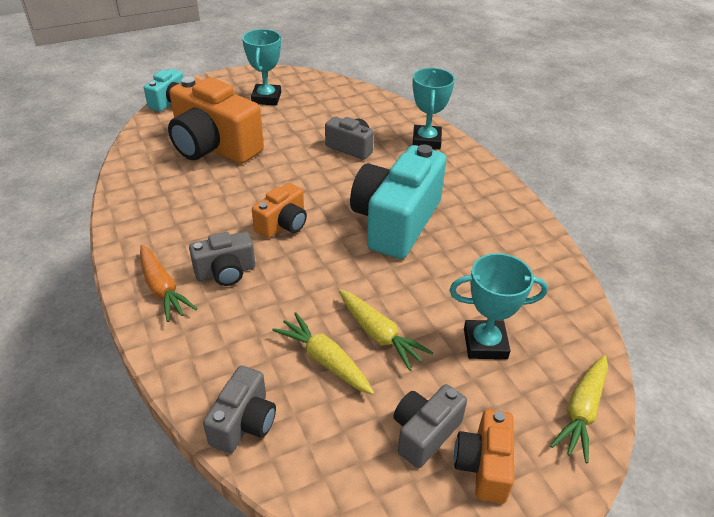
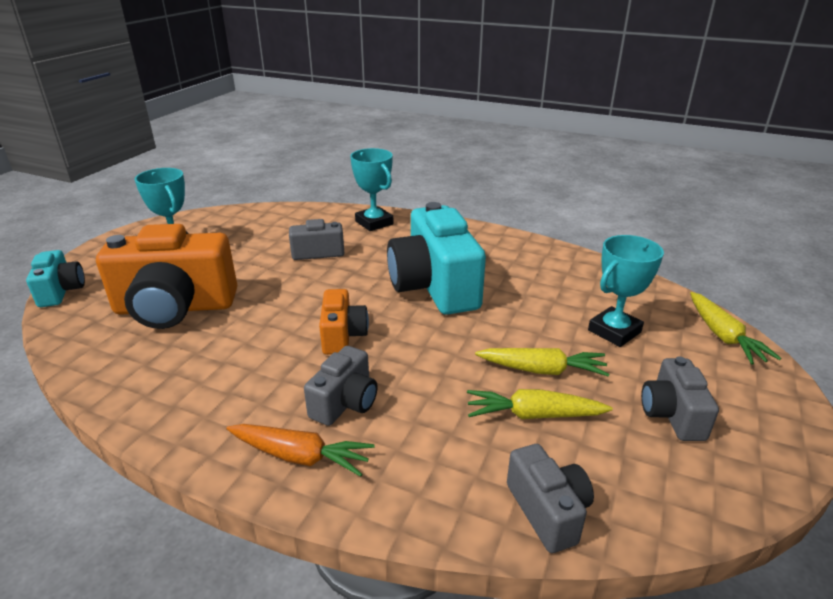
camera: 40 degrees left, 10 degrees down
(483, 466) = (732, 408): orange camera -> none

